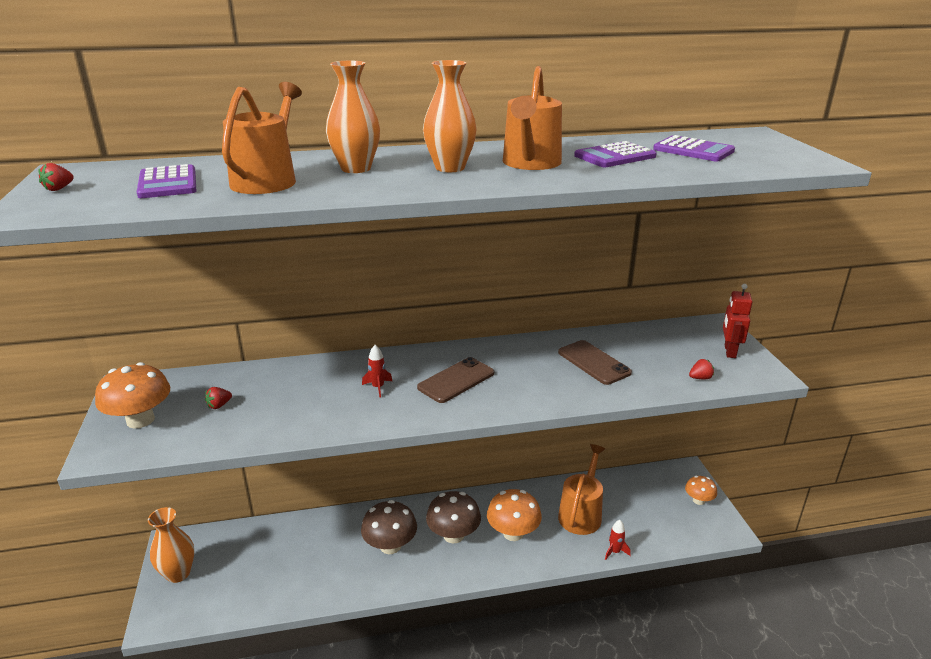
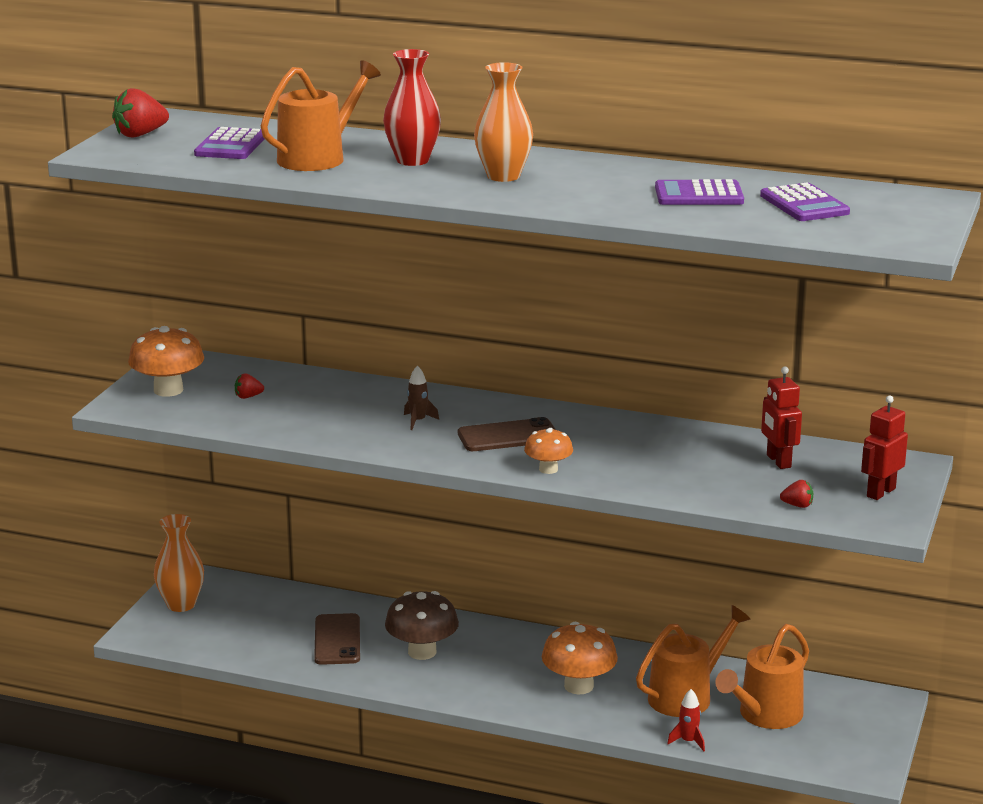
camera: 30 degrees right, 5 degrees down
(59, 189) = (140, 135): red strawberry -> red strawberry, size x1.84
(356, 168) = (412, 160): orange vase -> red vase
(378, 387) = (418, 421): red rocket -> brown rocket
(453, 535) = (504, 666): brown mushroom -> none
(530, 163) = (592, 186): orange watering can -> orange watering can (765, 715)
(593, 362) = (688, 460): brown phone -> brown phone (337, 640)
(645, 346) = (778, 461): none -> red robot
(698, 500) = (865, 733): orange mushroom -> orange mushroom (548, 469)

